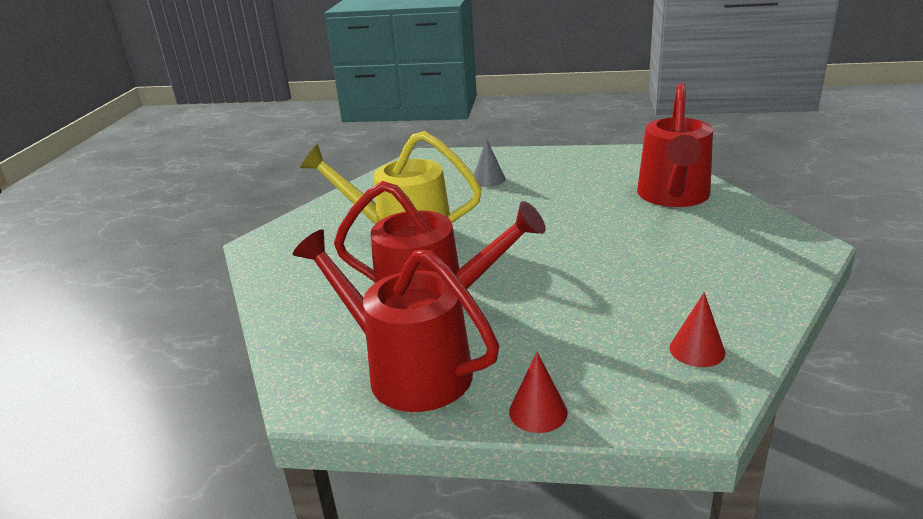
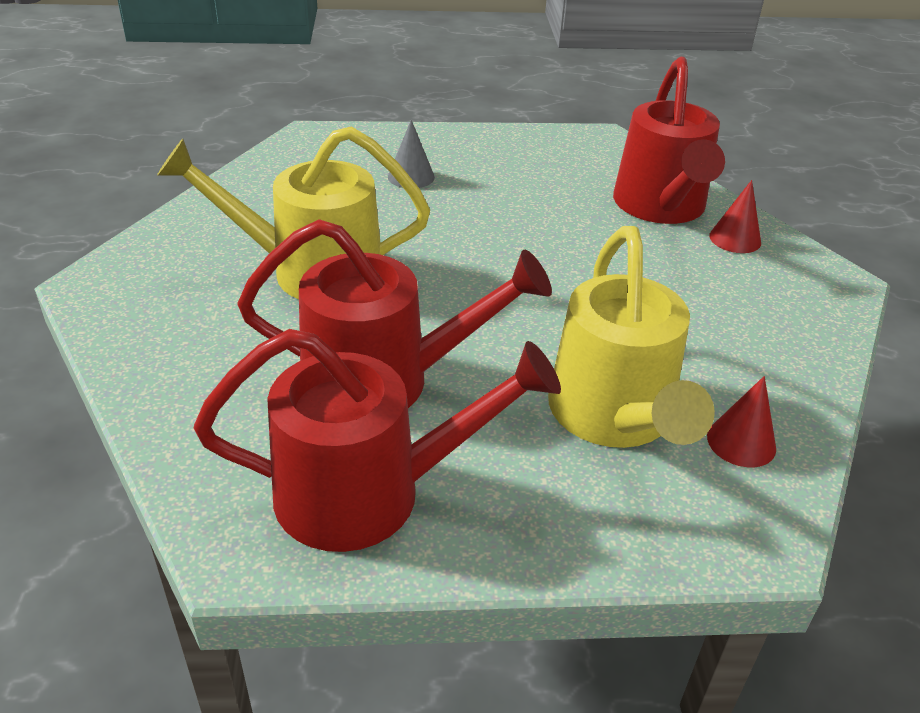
camera: 15 degrees left, 10 degrees up
(407, 370) = (371, 493): red watering can -> red watering can turned 150 degrees clockwise
(538, 412) = (565, 548): red cone -> red cone (735, 239)
(599, 331) = (615, 418): none -> yellow watering can

